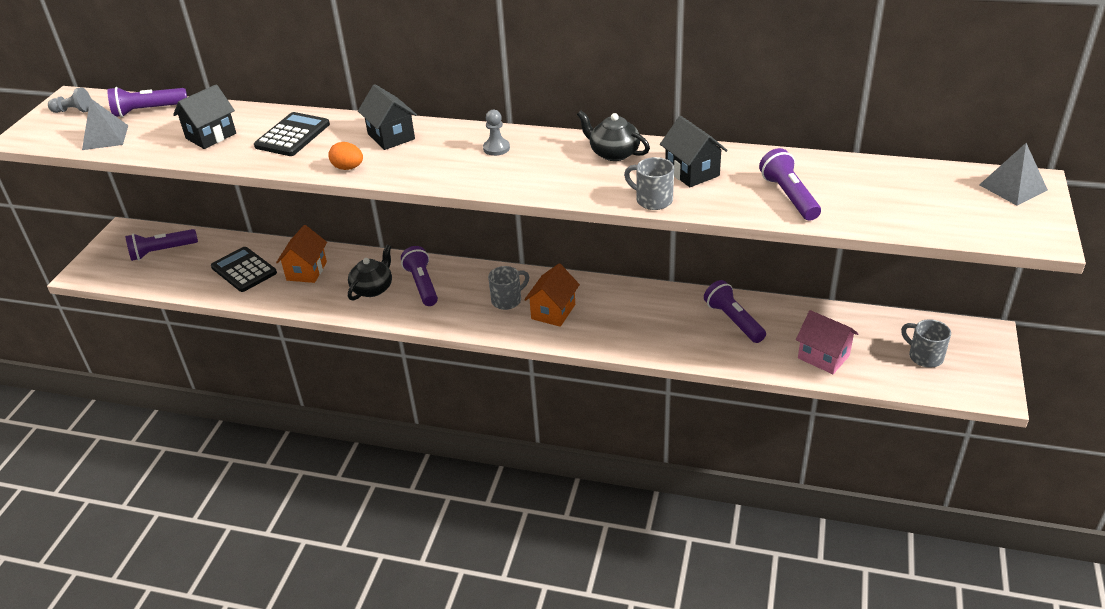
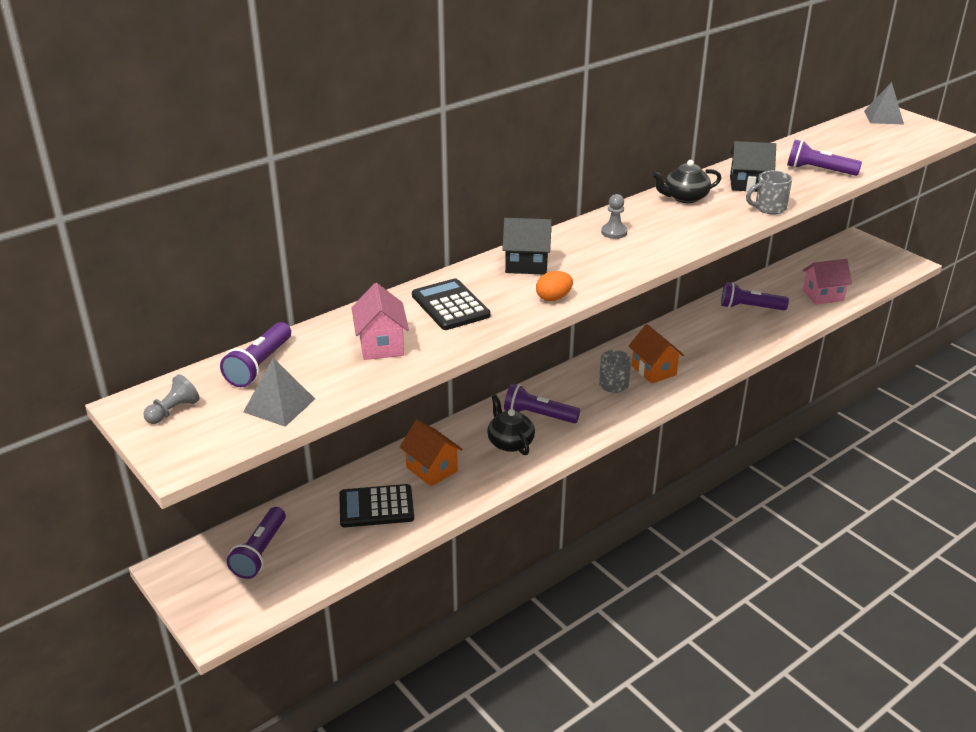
camera: 55 degrees left, 5 degrees down
(211, 136) = (381, 345): black house -> pink house
(924, 356) = (857, 266): grey mug -> none

